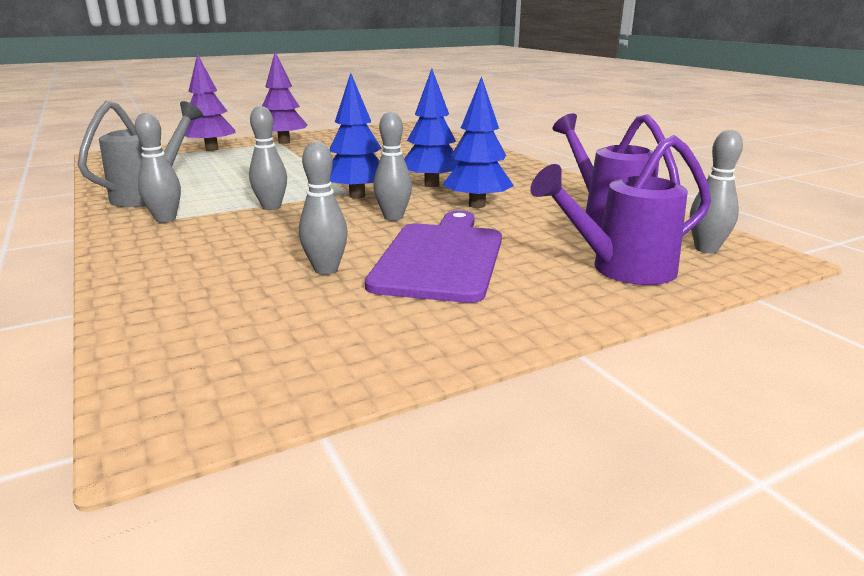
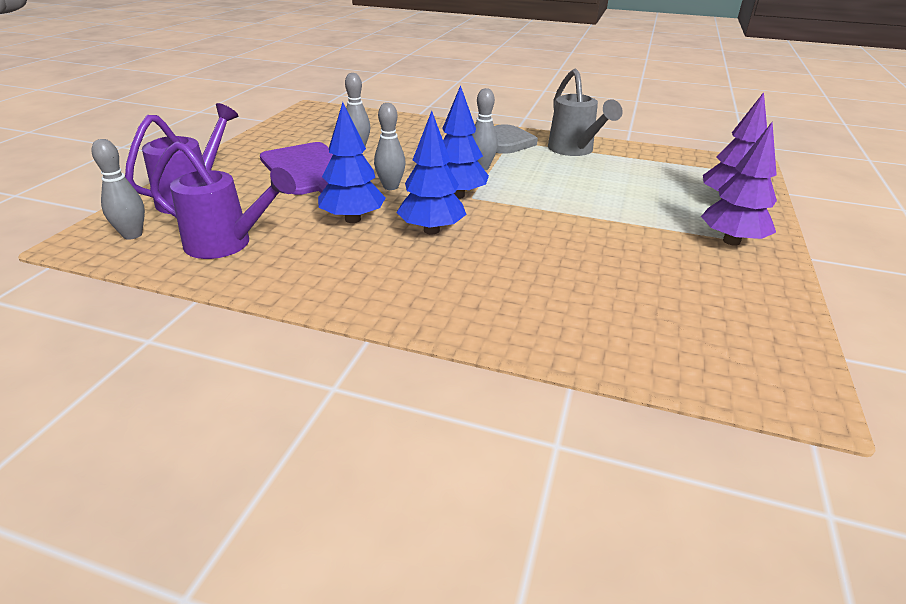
camera: 135 degrees right, 10 degrees up
(165, 219) = (508, 143): grey bowling pin -> grey heart

